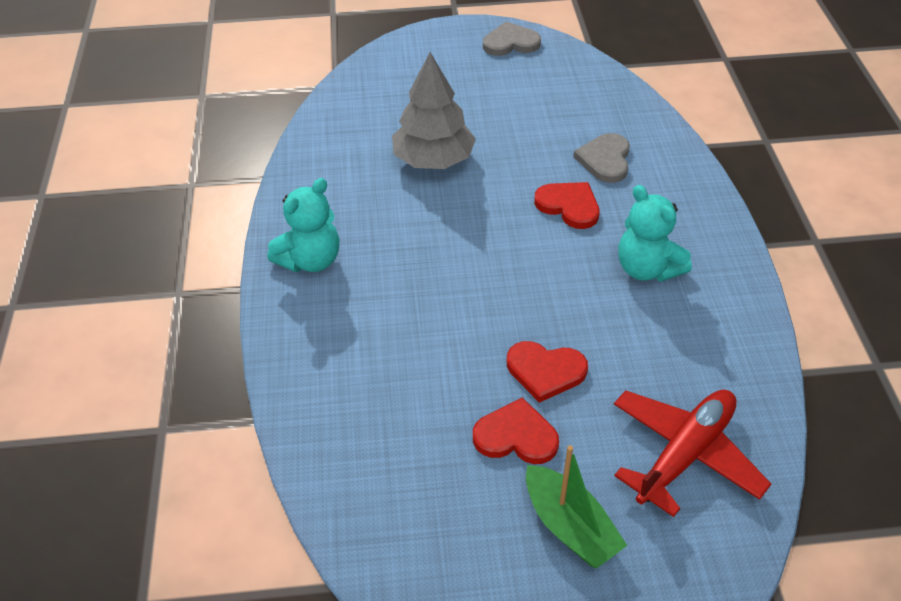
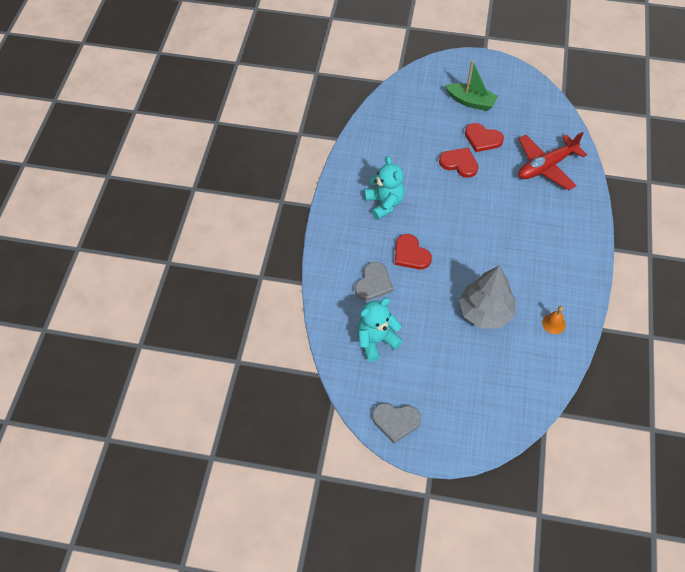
camera: 165 degrees left, 10 degrees up
(310, 260) = (573, 254): turquoise teddy bear -> turquoise teddy bear (376, 341)
(333, 166) = (553, 323): none -> orange bell
(570, 527) = (471, 102): green boat -> green boat turned 135 degrees clockwise
(684, 454) = (411, 116): red plane -> red plane (546, 166)

